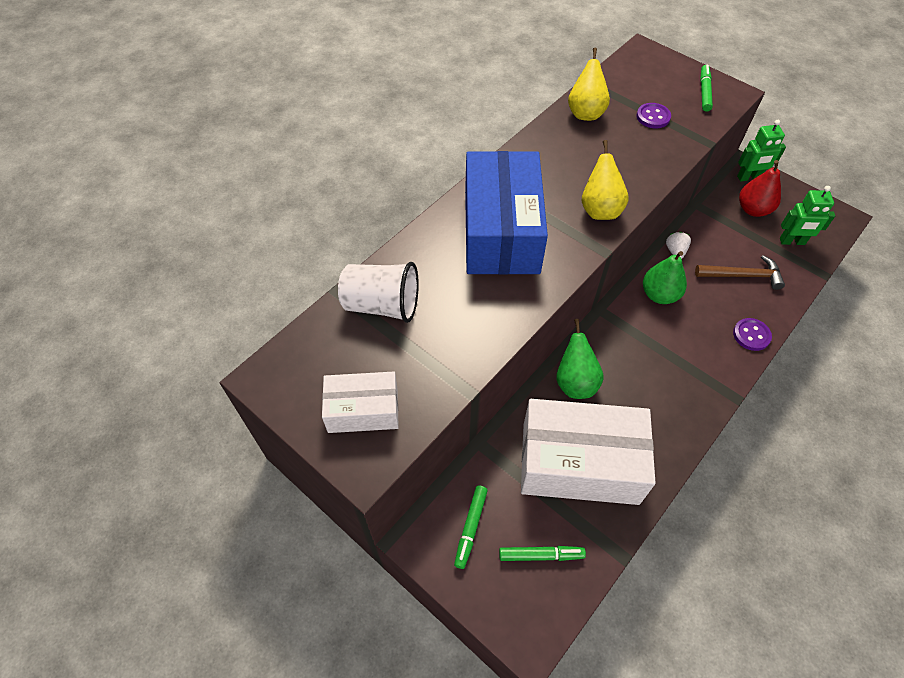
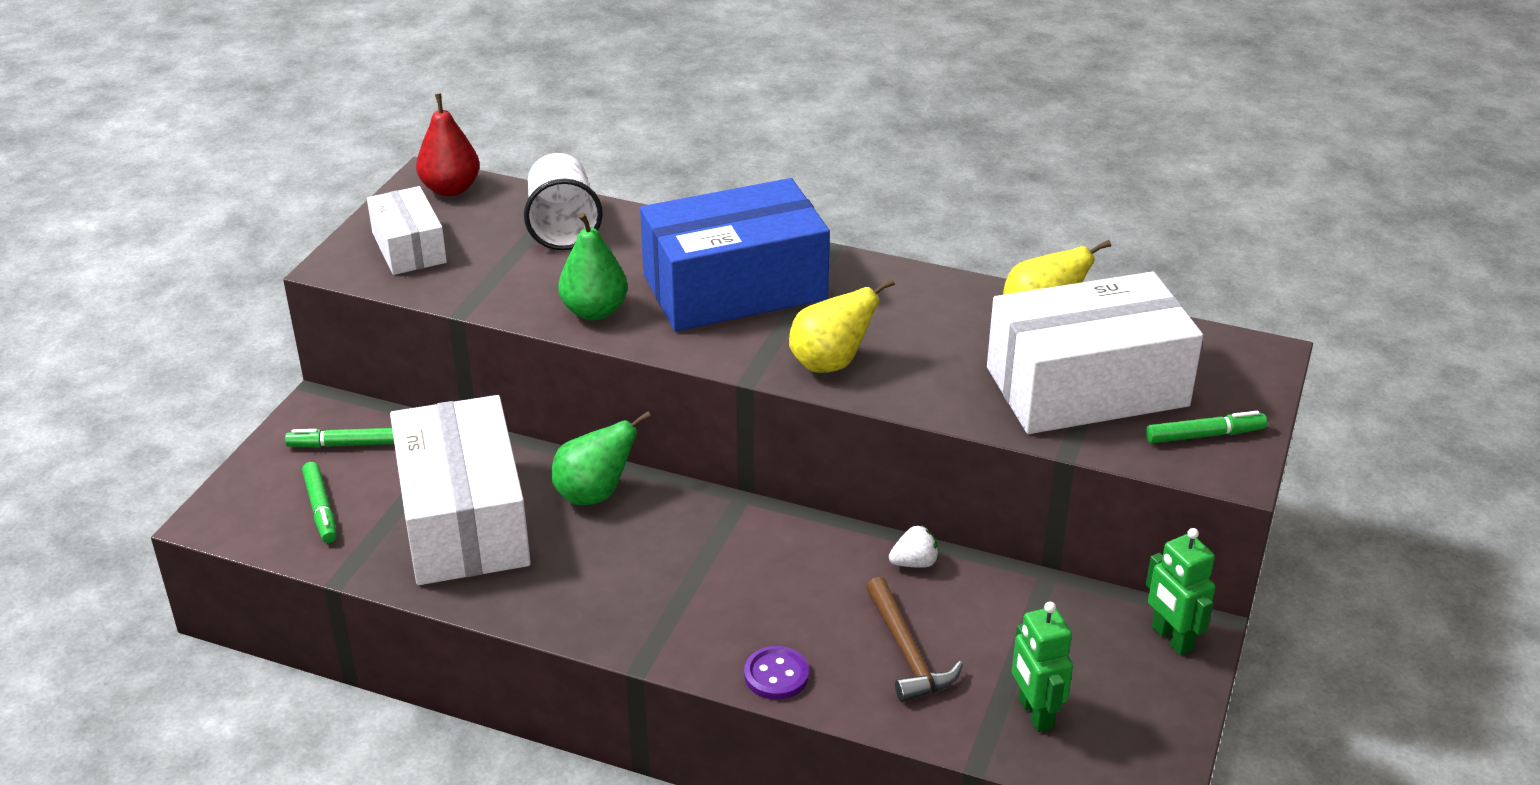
camera: 70 degrees right, 20 degrees down
(653, 117) = (1086, 387): purple button -> white box
(659, 295) = (806, 556): green pear -> green pear (594, 311)
(753, 209) = (1085, 652): red pear -> red pear (450, 189)

